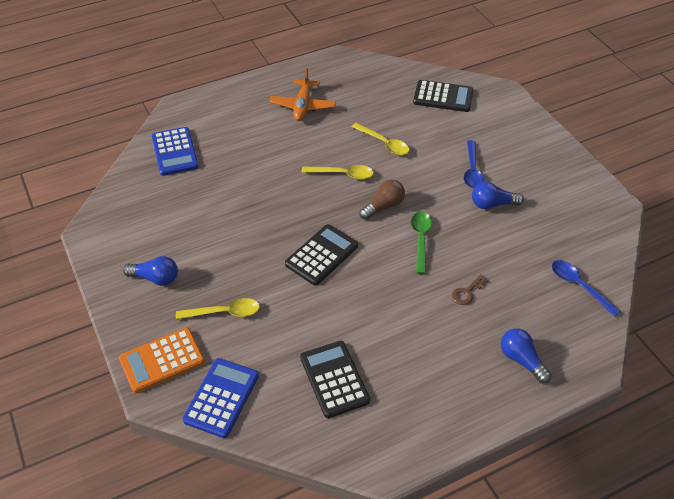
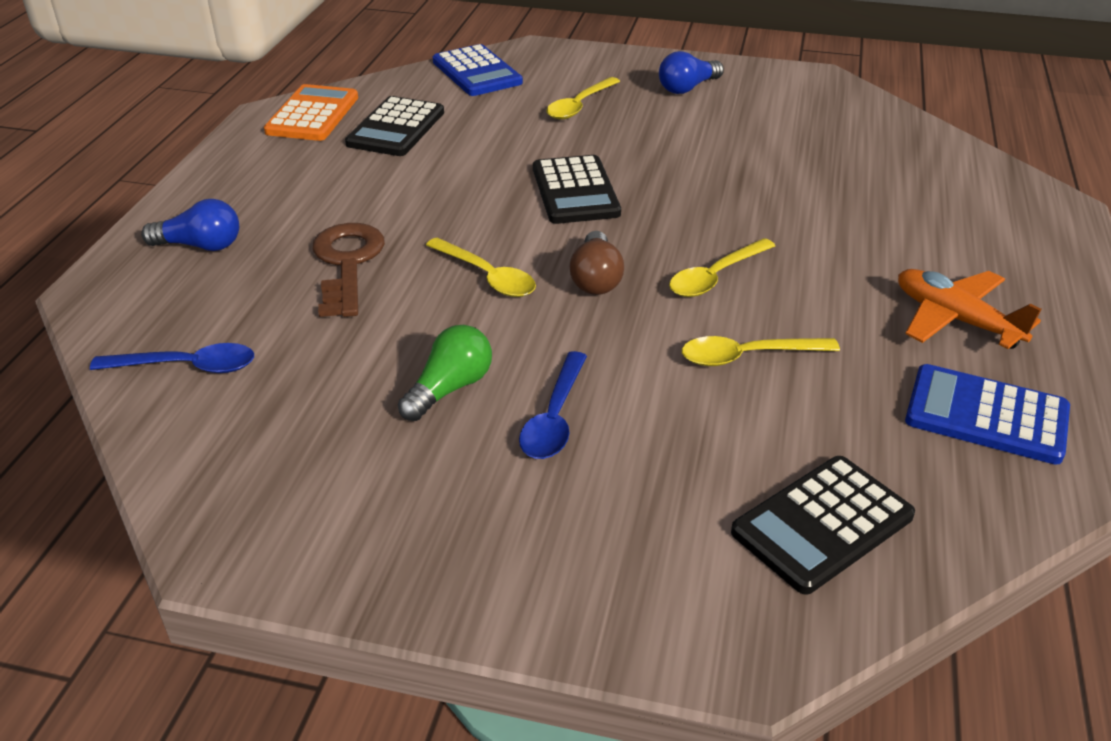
camera: 130 degrees right, 10 degrees down
(162, 360) = (567, 61): orange calculator -> orange calculator (313, 114)
(175, 152) = (930, 166): blue calculator -> blue calculator (986, 415)
(334, 379) = (396, 128): black calculator -> black calculator turned 90 degrees clockwise
(420, 239) = (487, 276): green spoon -> yellow spoon
(467, 292) = (347, 263): brown key -> brown key, size x1.98
(472, 170) = (554, 418): blue spoon -> blue spoon turned 120 degrees counterclockwise
(492, 204) = (450, 388): blue light bulb -> green light bulb

